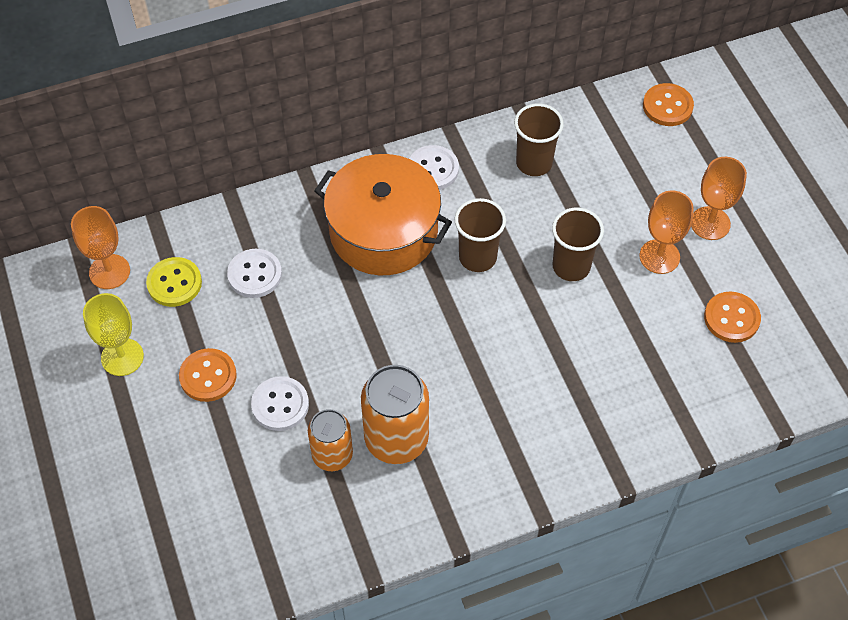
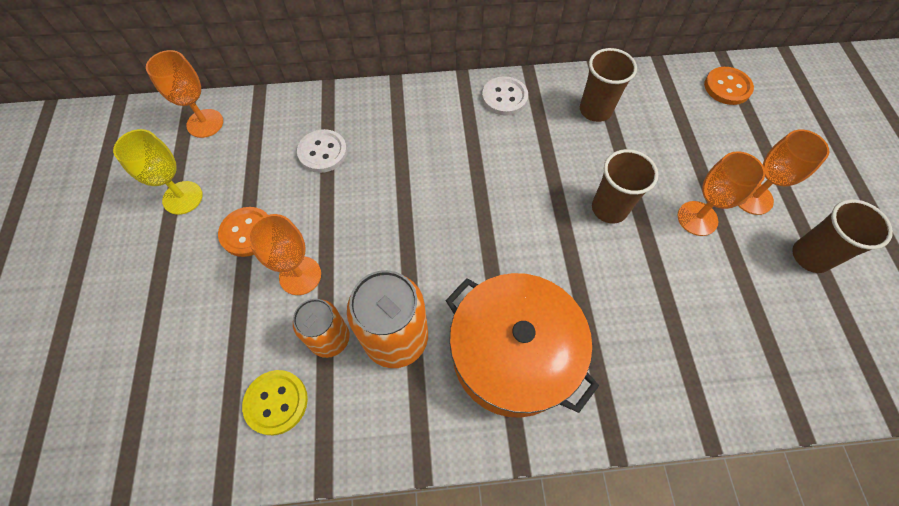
camera: 15 degrees right, 5 degrees up
(174, 283) = (253, 144): yellow button -> yellow button (276, 402)
(280, 405) = (300, 275): white button -> orange goblet
(383, 231) = (446, 140): orange pot -> orange pot (513, 354)
(477, 257) = (523, 181): brown cup -> brown cup (810, 256)
(731, 318) = (762, 296): orange button -> none

